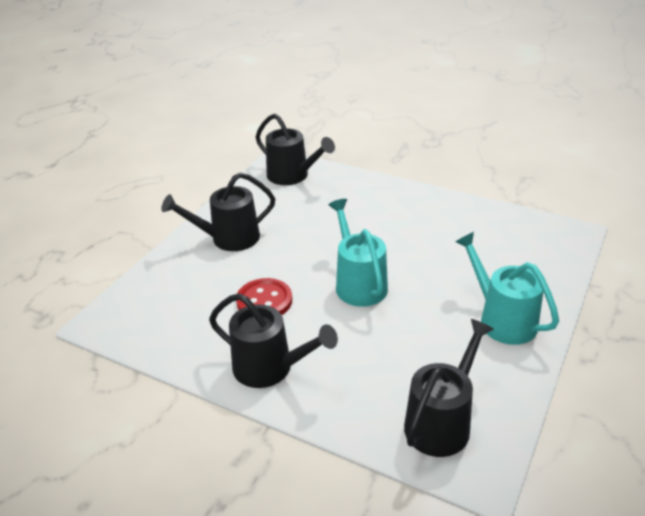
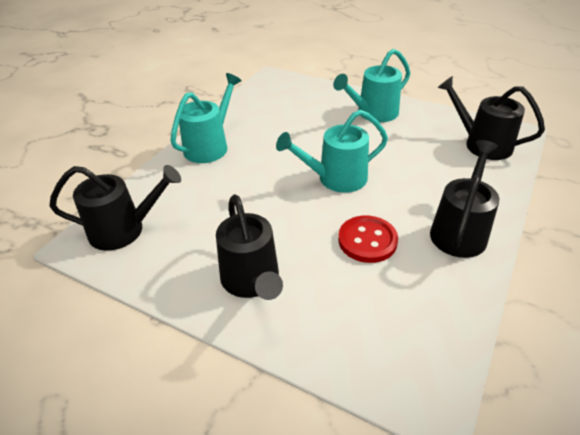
camera: 90 degrees left, 5 degrees up
(292, 176) = (124, 230): black watering can -> black watering can turned 45 degrees clockwise
(409, 202) = (210, 146): none -> turquoise watering can

